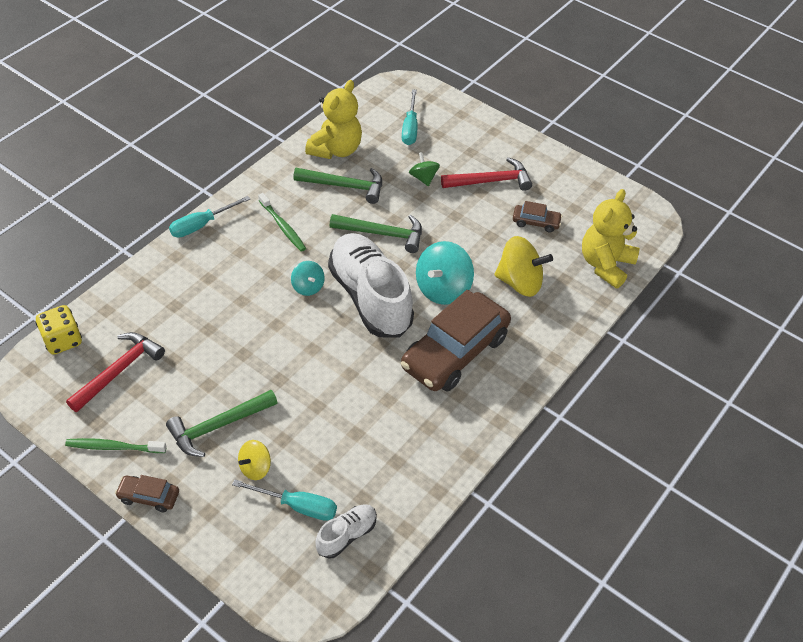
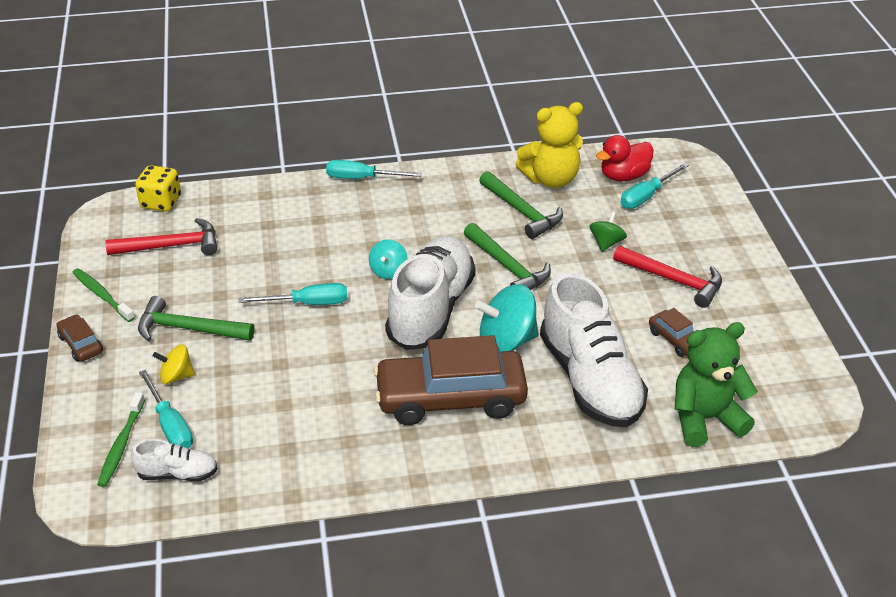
camera: 45 degrees right, 10 degrees down
(281, 348) = (308, 303): none -> turquoise screwdriver
(282, 226) = (426, 214): green toothbrush -> green toothbrush (121, 445)
(380, 121) = (624, 176): none -> red duck
(519, 282) = (590, 380): yellow spinning top -> white shoe
(605, 265) = (705, 419): yellow teddy bear -> green teddy bear

